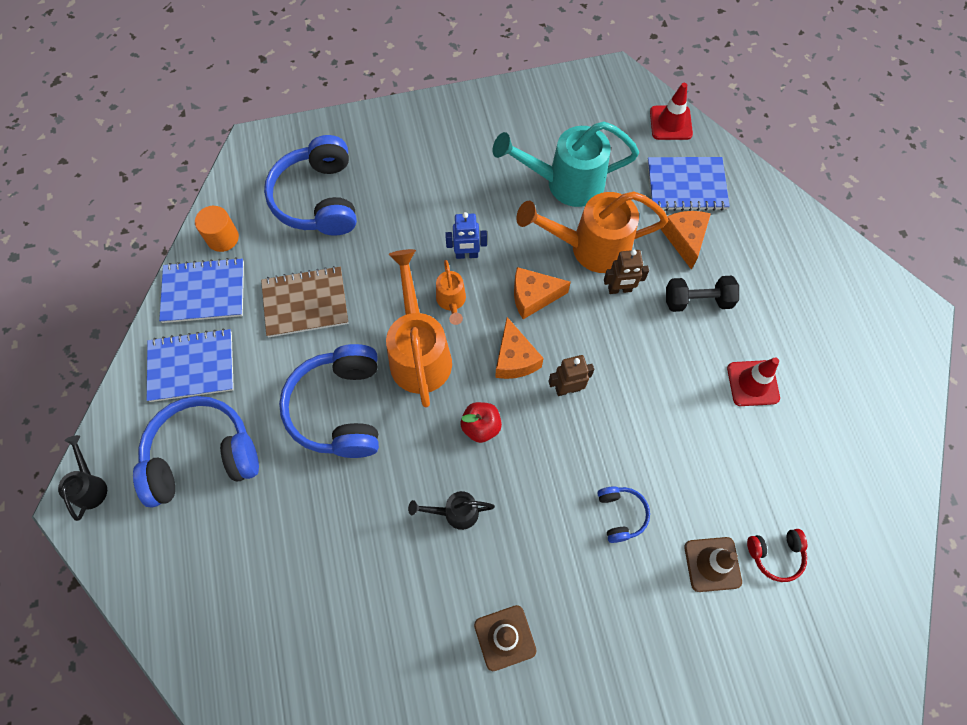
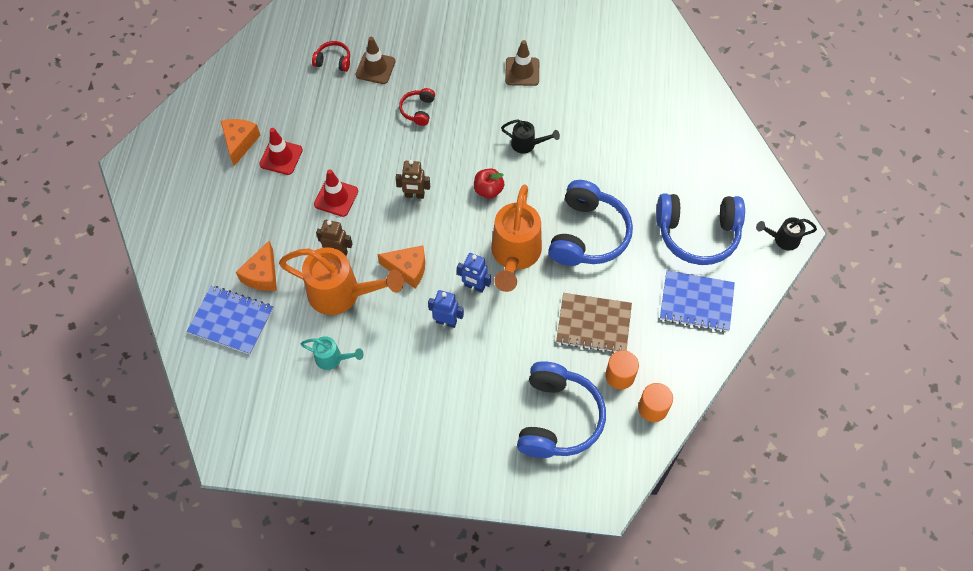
camera: 160 degrees left, 5 degrees down
(90, 486) = (782, 239): black watering can -> black watering can turned 75 degrees clockwise
(204, 292) = (677, 362): blue notebook -> none
(264, 258) = (620, 376): none -> orange cylinder
(451, 302) = (474, 286): orange watering can -> blue robot
(514, 359) = (444, 228): orange cheese -> orange cheese (240, 143)
(565, 183) = (333, 358): turquoise watering can -> turquoise watering can, size x0.50
(620, 514) = (418, 110): blue headphones -> red headphones
(670, 123) = (206, 386): red traffic cone -> red traffic cone (336, 198)
(697, 300) = (283, 225): black dumbbell -> none

